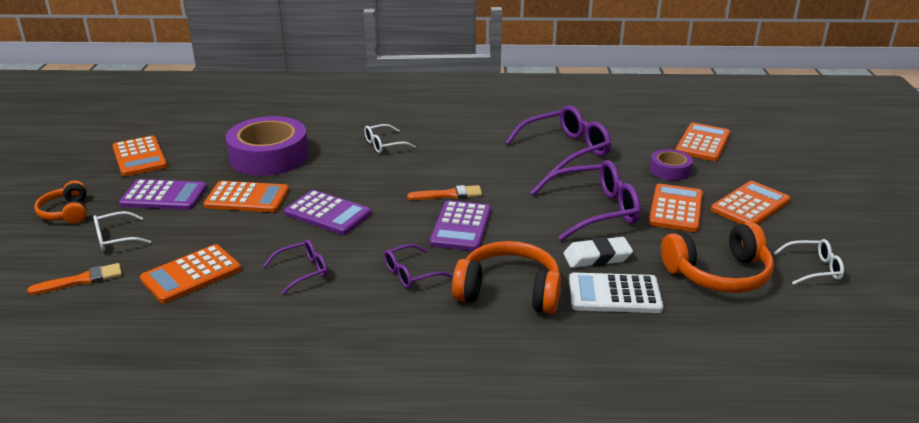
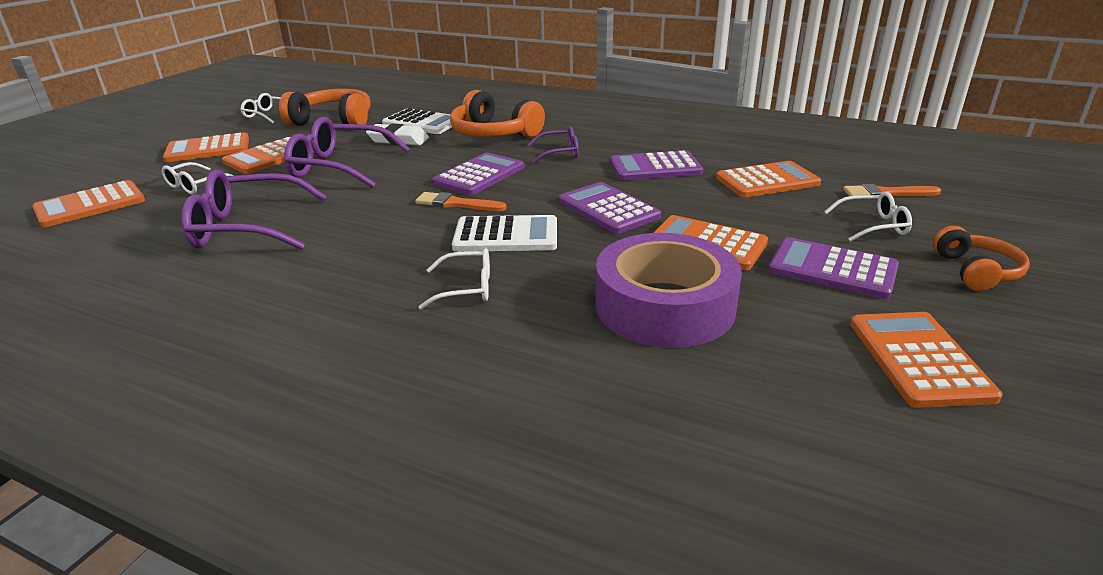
camera: 155 degrees left, 0 degrees up
(303, 271) = (655, 167): purple glasses -> purple calculator
(388, 178) = (506, 235): none -> white calculator
(670, 170) = (196, 185): purple tape -> white glasses

